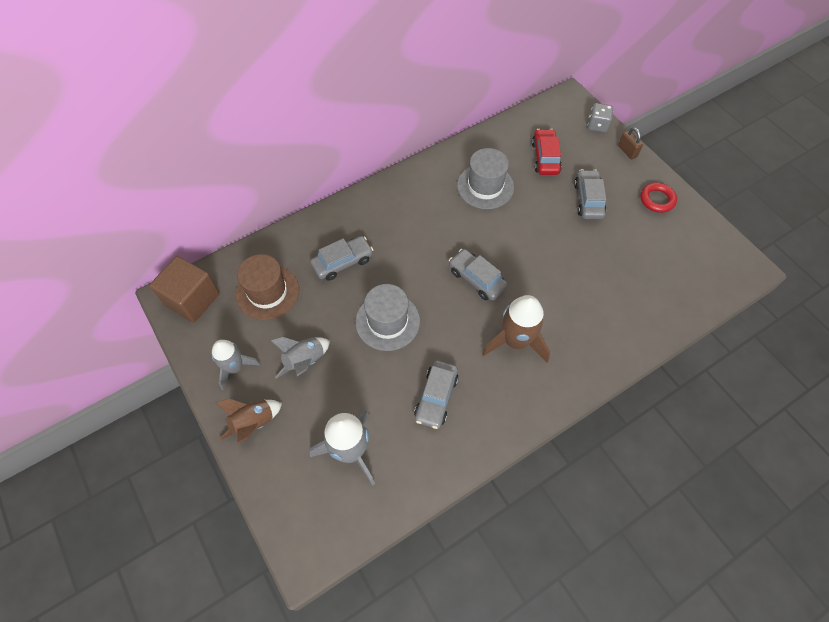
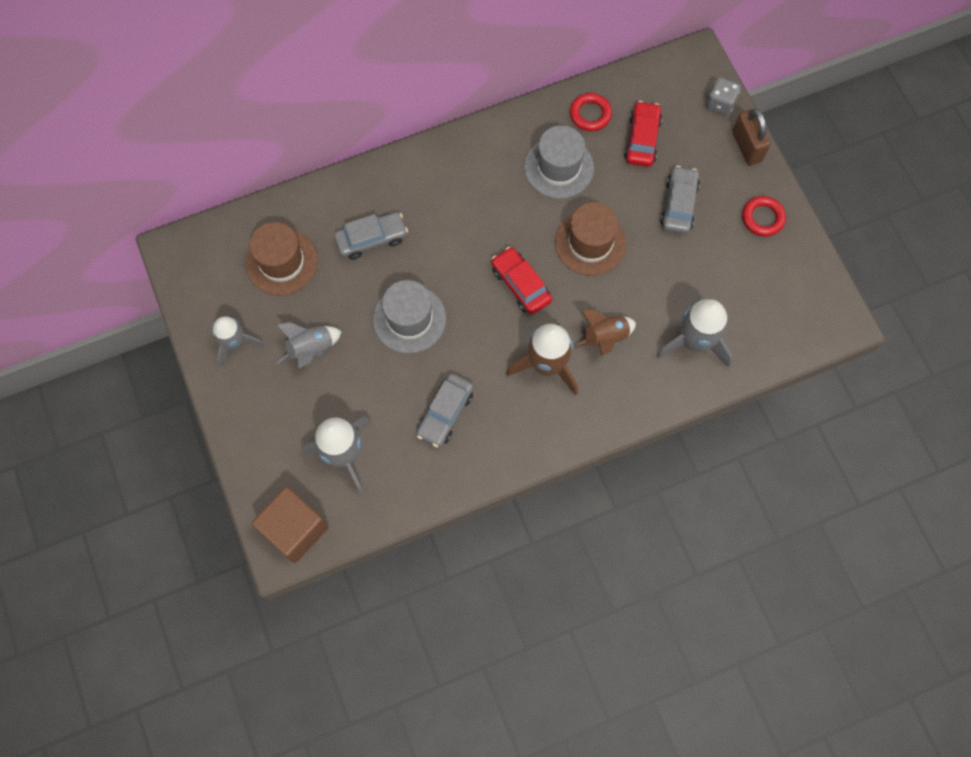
camera: 10 degrees right, 10 degrees up
(192, 299) = (197, 257): brown cube -> brown cube (295, 529)
(253, 423) = (248, 408): brown rocket -> brown rocket (604, 338)
(477, 279) = (521, 285): grey car -> red car
(500, 146) = (590, 114): none -> red ring
(525, 238) = (590, 243): none -> brown hat
(627, 151) = (746, 146): brown padlock -> brown padlock, size x1.53
(634, 302) = (694, 342): none -> grey rocket

